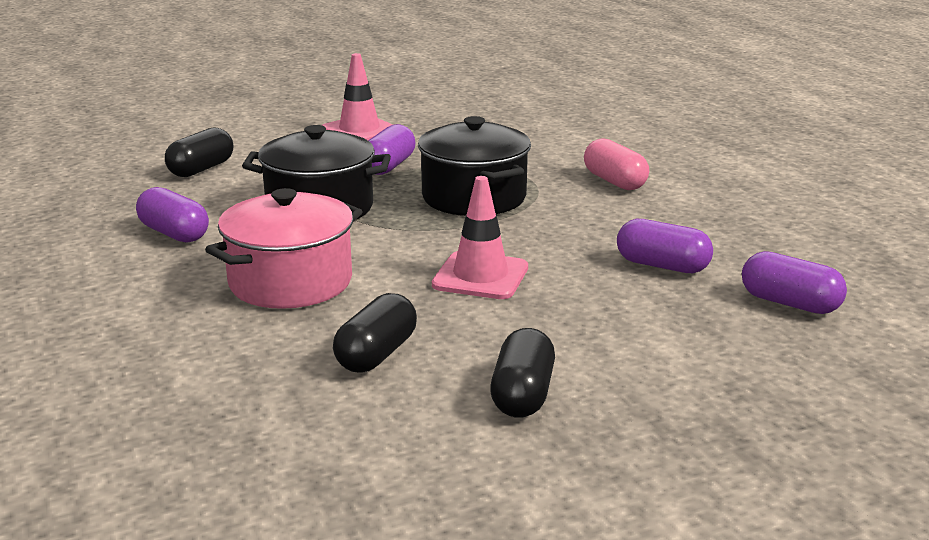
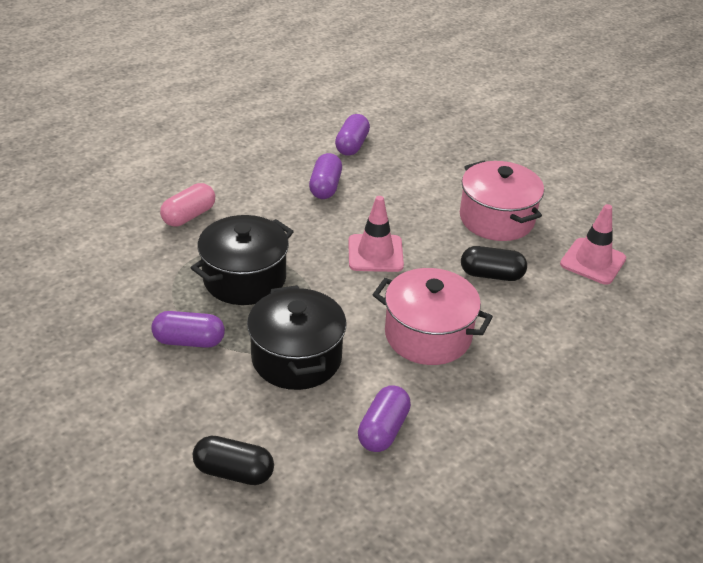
camera: 110 degrees left, 15 degrees up
(359, 130) = (92, 386): pink traffic cone -> pink traffic cone (593, 261)
(522, 395) = (496, 219): black capsule -> pink pot

